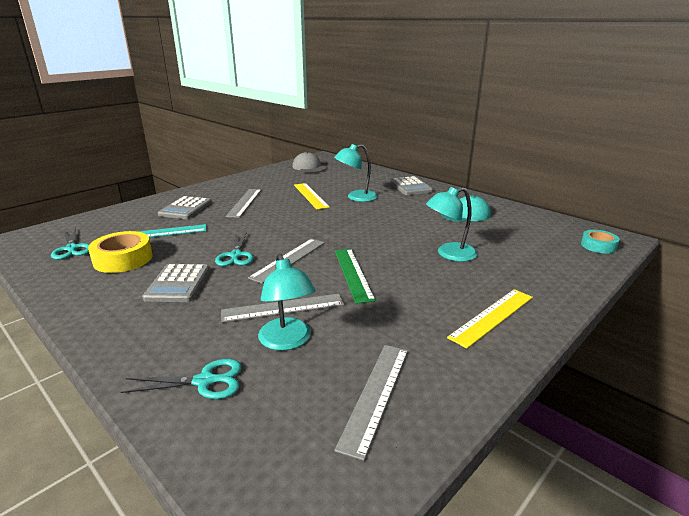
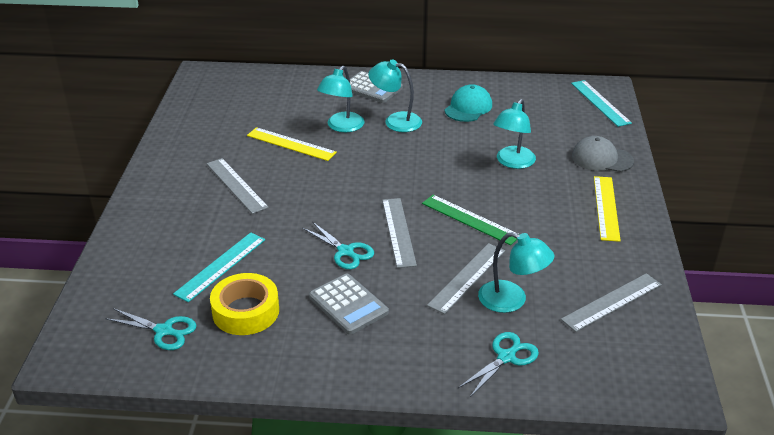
camera: 40 degrees left, 10 degrees up
(185, 208) = (185, 224): grey calculator -> none
(309, 167) = (215, 98): grey cap -> grey cap (602, 158)
(376, 395) = (612, 302): grey ruler -> grey ruler turned 75 degrees clockwise
(397, 205) = (395, 121): none -> turquoise lamp
(598, 246) = (600, 103): turquoise tape -> turquoise ruler

